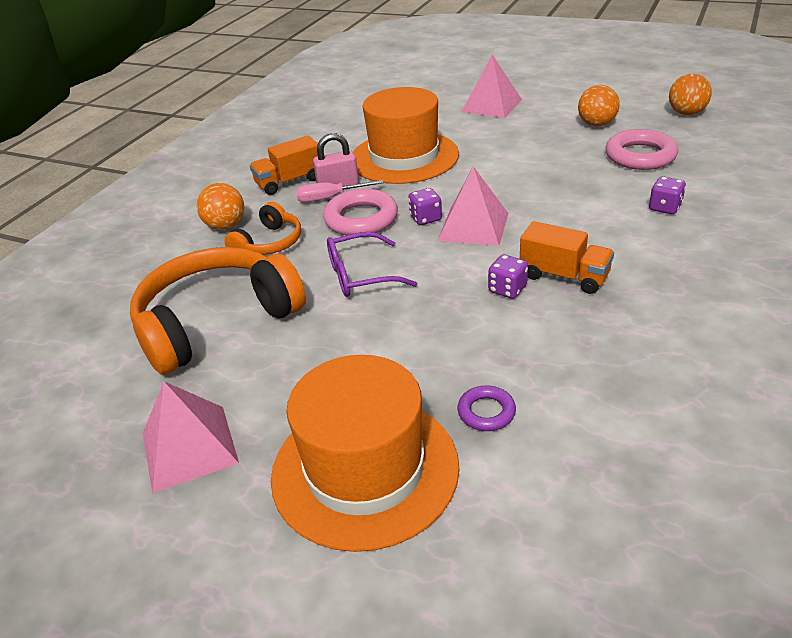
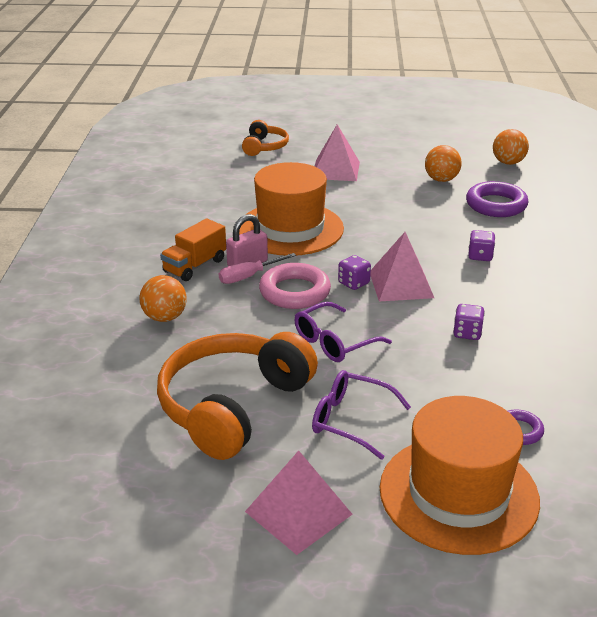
camera: 25 degrees left, 5 degrees down
(269, 243) = (223, 327): orange headphones -> orange headphones (264, 147)
(315, 361) = (351, 421): none -> purple glasses
(564, 276) = (504, 315): orange truck -> none
(640, 156) = (496, 205): pink ring -> purple ring
(665, 207) = (543, 247): purple dice -> purple dice (480, 256)

